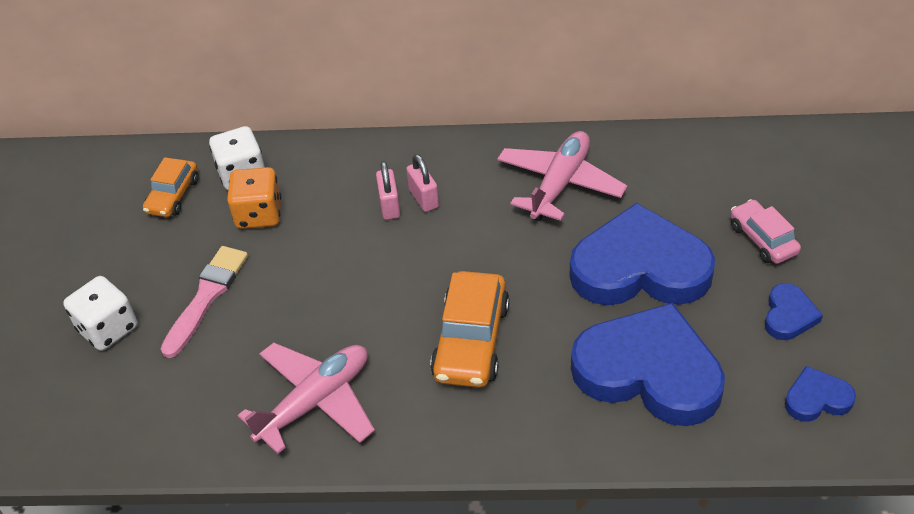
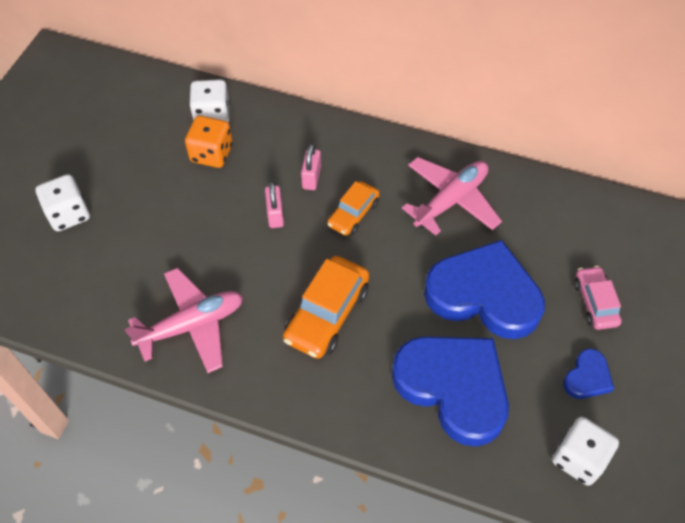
camera: 15 degrees right, 10 degrees up
(173, 196) = (155, 118): orange car -> orange car (353, 214)
(206, 297) = (147, 211): pink brush -> none
(423, 198) = (340, 179): pink padlock -> pink padlock (275, 215)
(816, 398) = (578, 458): blue heart -> white dice

